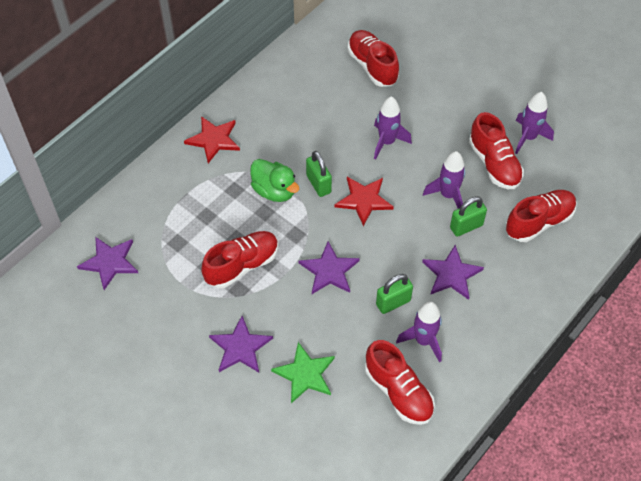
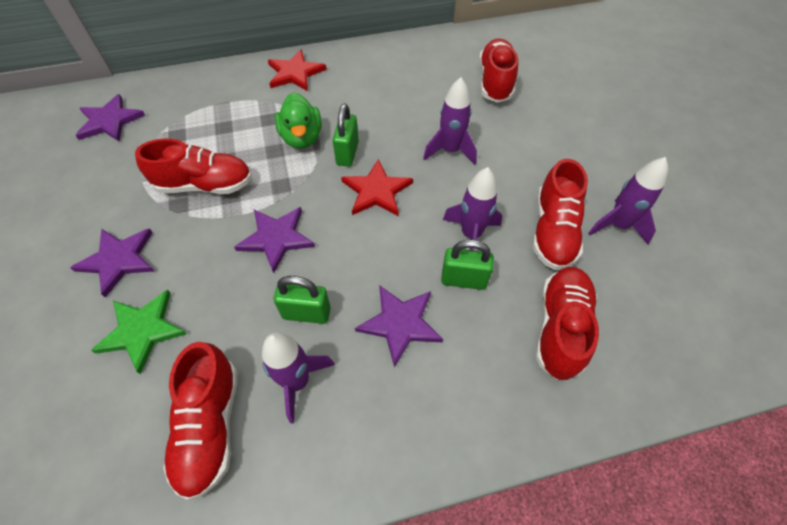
camera: 35 degrees right, 0 degrees up
(539, 222) = (560, 328): red shoe -> red shoe turned 75 degrees counterclockwise

